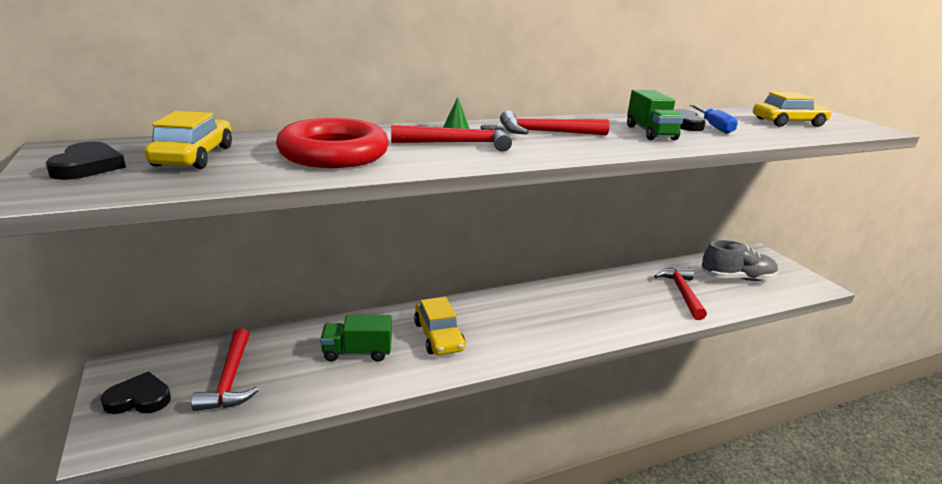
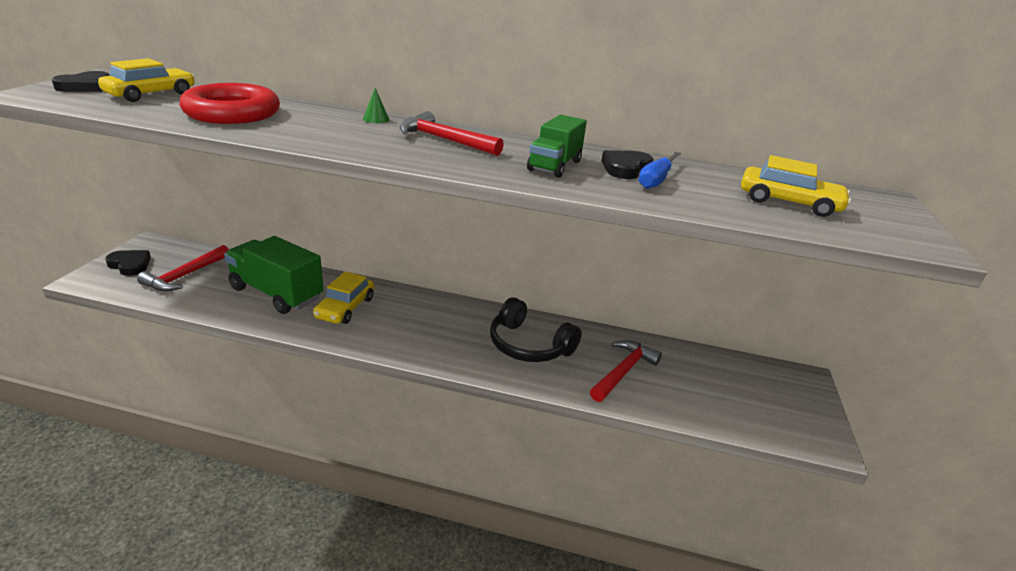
camera: 35 degrees right, 5 degrees up
(357, 352) = (276, 293): green truck -> green truck, size x1.68
(459, 143) = (341, 129): red hammer -> none
(607, 302) = (529, 345): none -> black headphones
(736, 278) = (719, 387): grey shoe -> none

